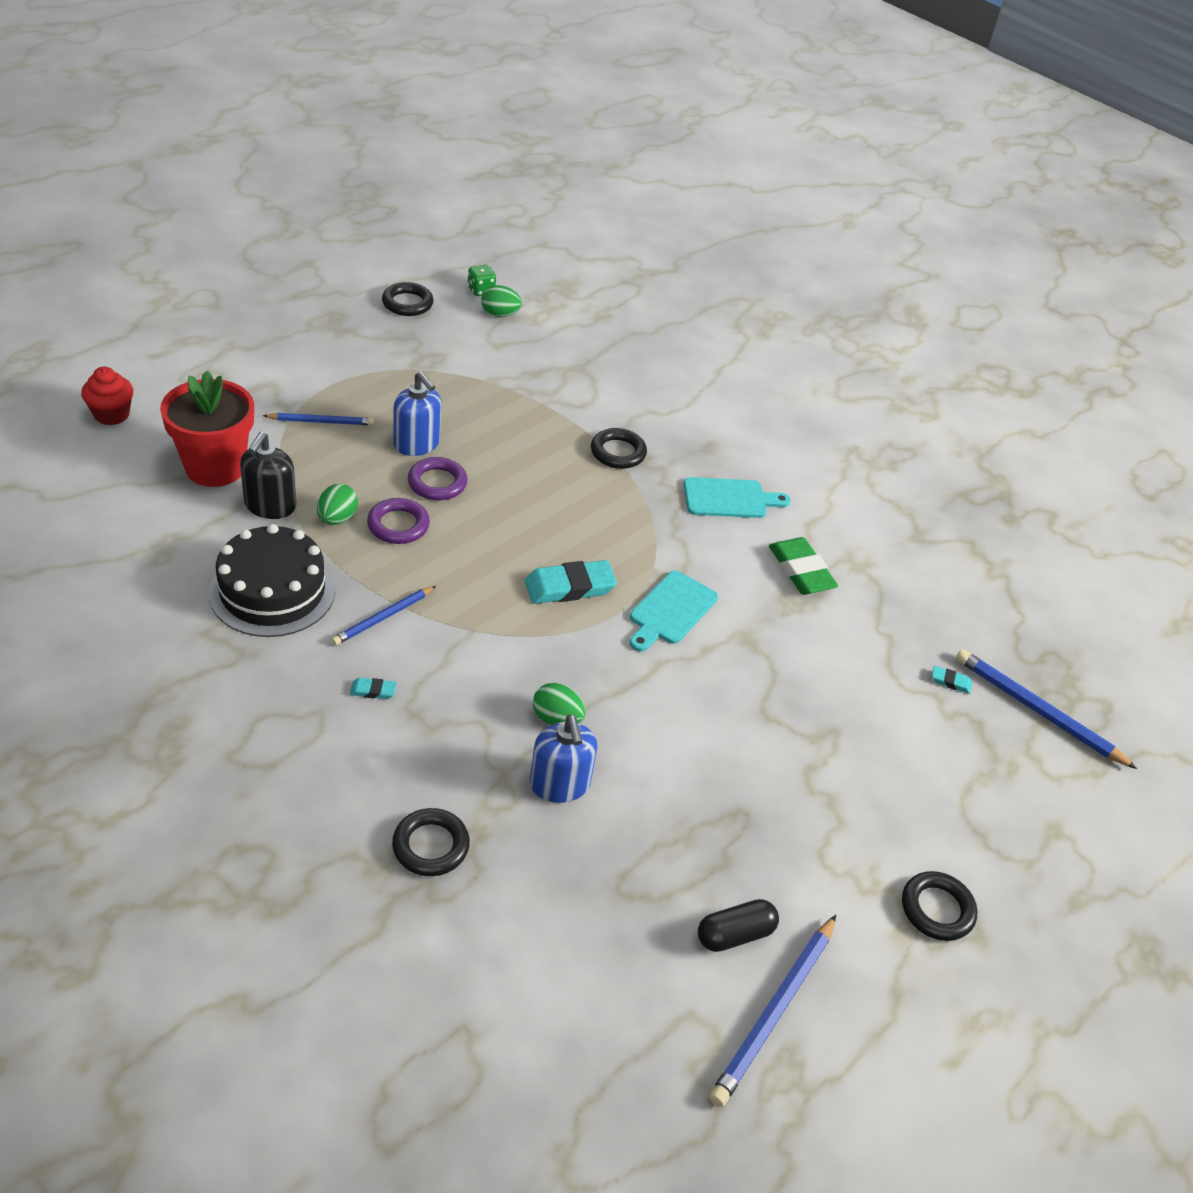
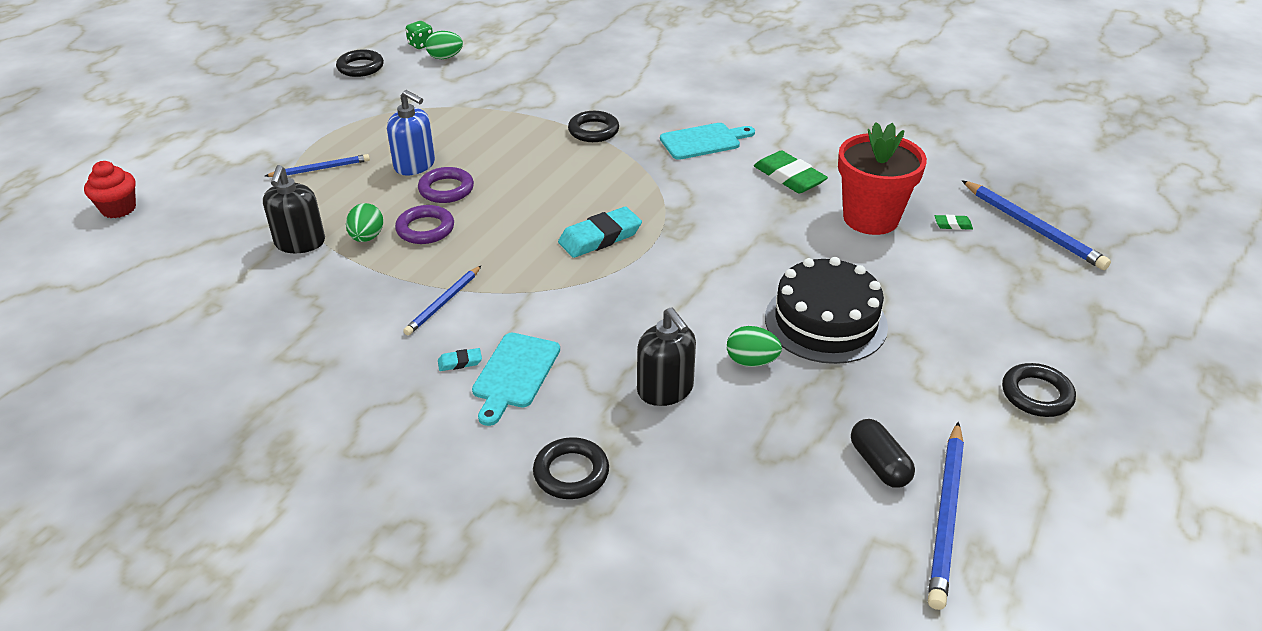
camera: 10 degrees left, 5 degrees down
(215, 467) = (235, 226): red flower pot -> red flower pot (870, 218)
(272, 591) = (330, 308): black cake -> black cake (825, 322)
(557, 719) = (637, 339): green egg -> green egg (751, 361)
(560, 784) = (665, 390): blue soap dispenser -> black soap dispenser
(670, 611) = (695, 233): turquoise cutting board -> turquoise cutting board (514, 374)
(735, 934) = (879, 464): black capsule -> black capsule turned 75 degrees counterclockwise
(950, 682) = (953, 225): turquoise eraser -> green eraser
(1037, 711) = (1033, 227): blue pencil -> blue pencil turned 150 degrees counterclockwise

